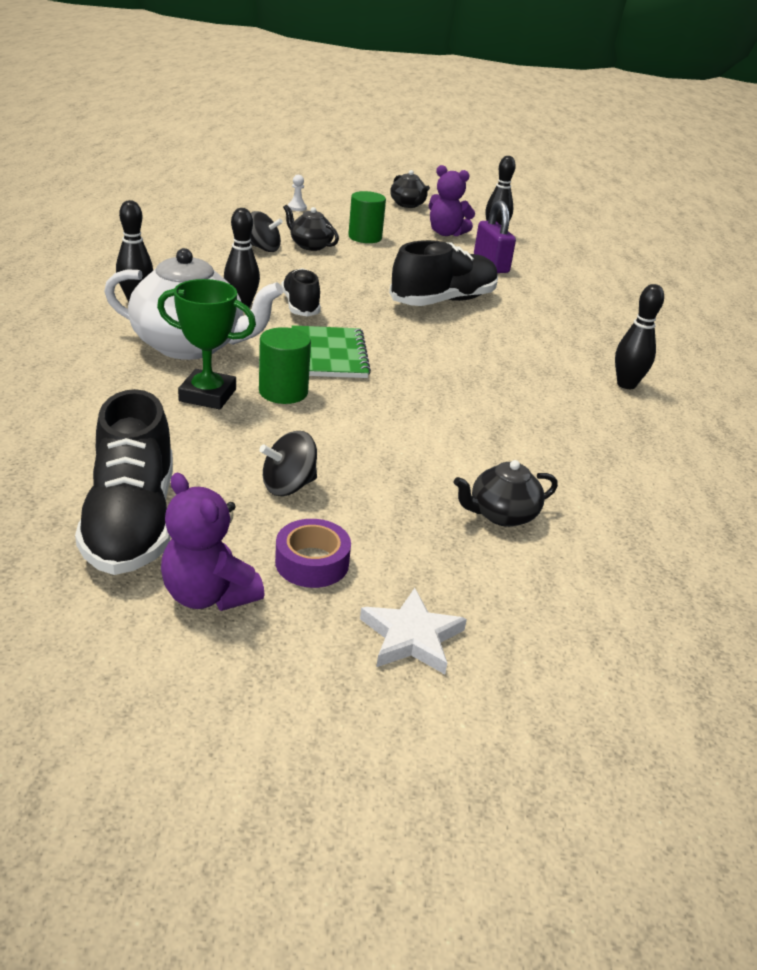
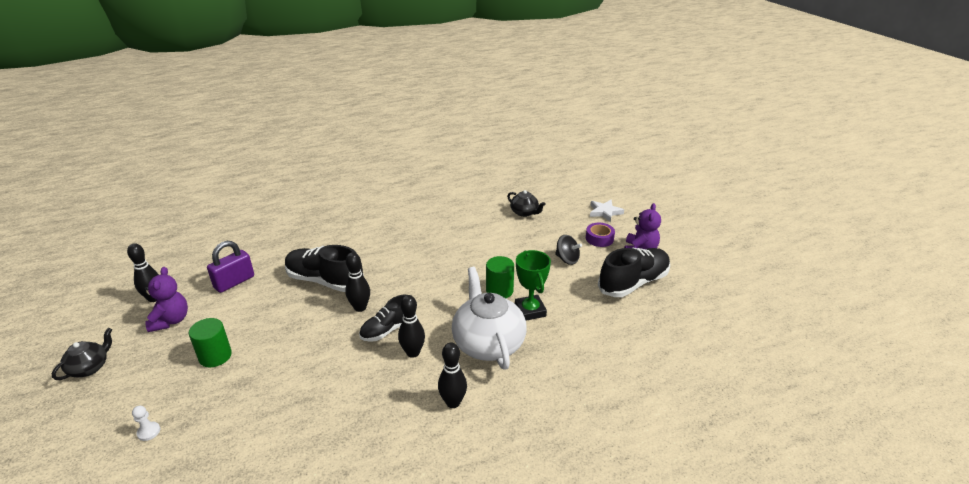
camera: 115 degrees left, 0 degrees up
(263, 248) = (289, 397): black spinning top -> none
(310, 246) = (261, 375): black teapot -> none
(328, 355) = (444, 293): green notebook -> none
(626, 384) = (382, 207): black bowling pin -> black bowling pin (360, 307)

